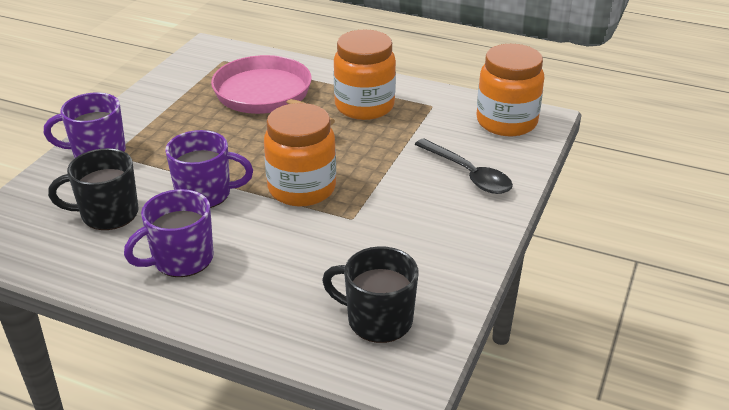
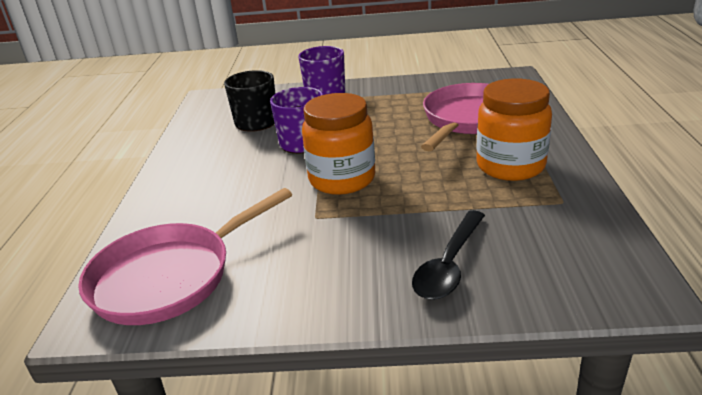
camera: 70 degrees right, 5 degrees down
(181, 260) = (216, 163): purple mug -> none
(377, 320) = (169, 277): black mug -> pink pan
(506, 122) = (595, 263): orange jar -> none

